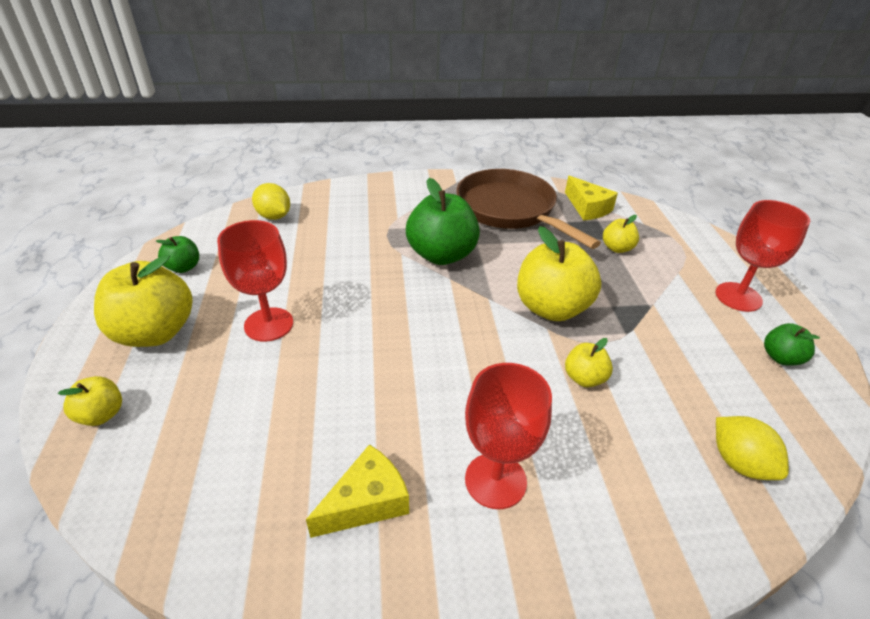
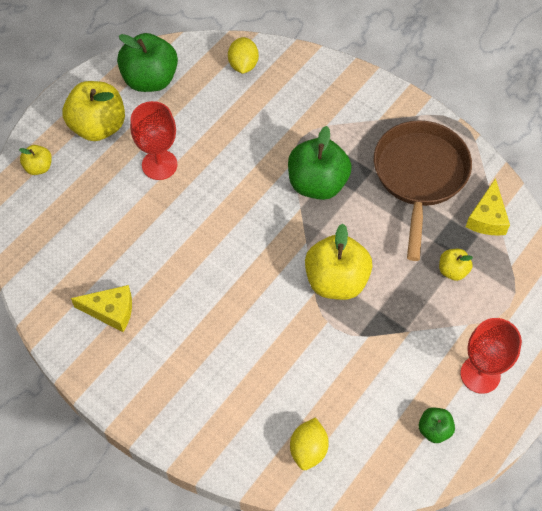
camera: 45 degrees right, 20 degrees up
(183, 267) = (150, 80): green apple -> green apple, size x2.00
(495, 480) = (177, 351): red goblet -> none
(584, 378) = (292, 340): yellow apple -> none

